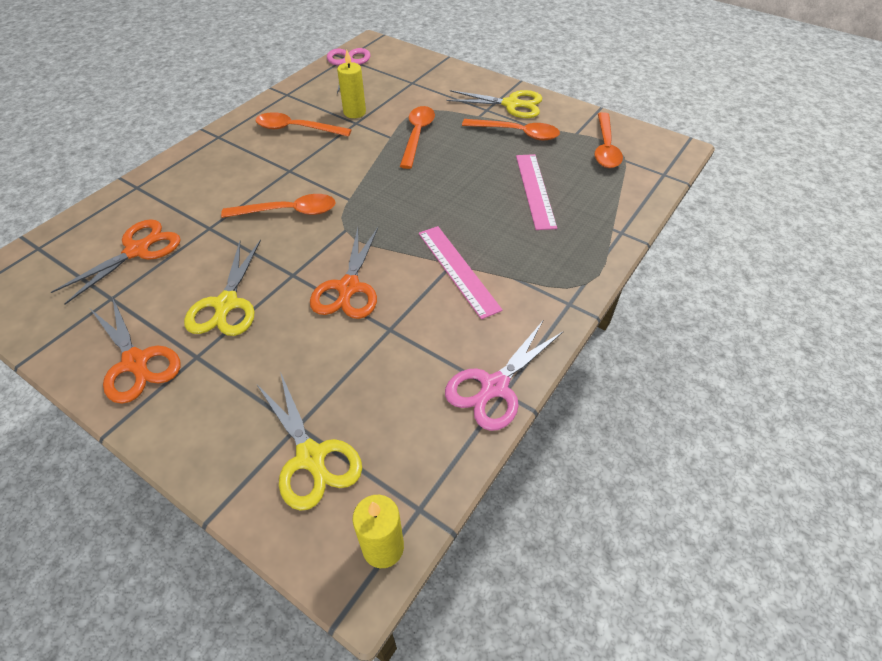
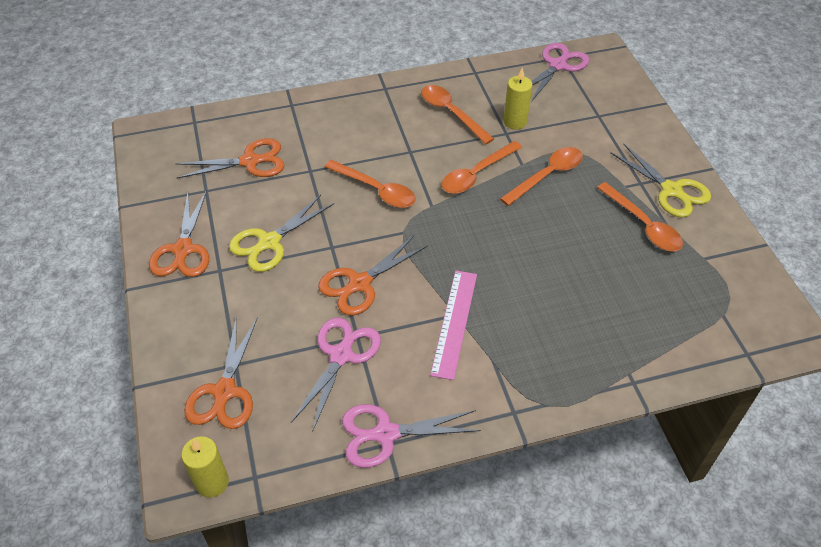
camera: 40 degrees right, 0 degrees up
(311, 457) = (224, 391): yellow scissors -> orange scissors
(391, 352) = (341, 355): none -> pink scissors
(535, 190) = (597, 292): pink ruler -> none
(605, 148) = (717, 290): orange spoon -> orange spoon (476, 174)

